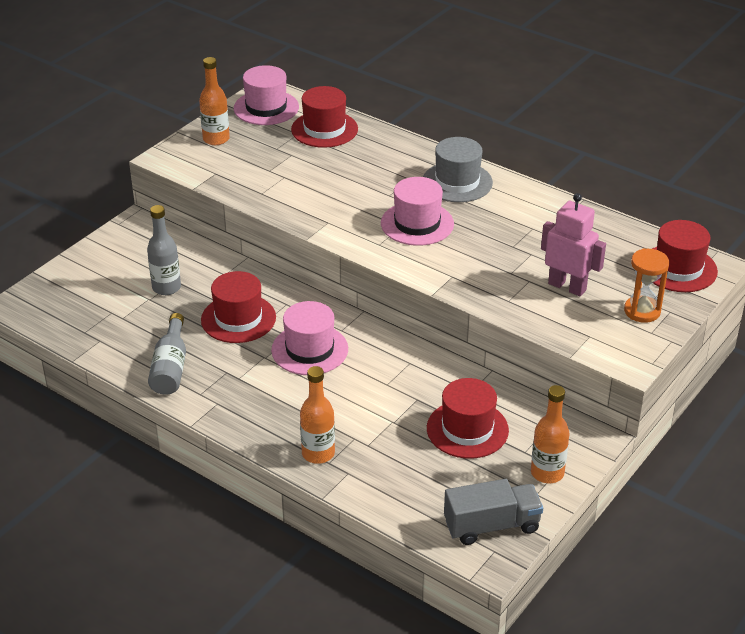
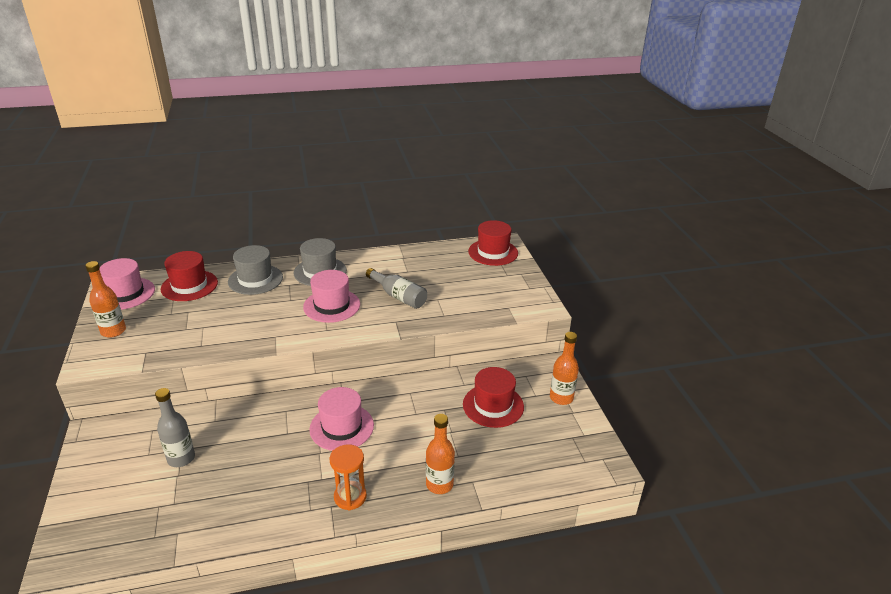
camera: 50 degrees left, 5 degrees down
(170, 367) = (262, 509): grey bottle -> grey bottle (398, 296)
(238, 319) = (266, 442): red hat -> none
(387, 156) = (255, 279): none -> grey hat
(491, 526) = (581, 446): grey truck -> none
(567, 286) = (460, 290): pink robot -> none
(642, 311) = (510, 281): orange hourglass -> orange hourglass (350, 497)

